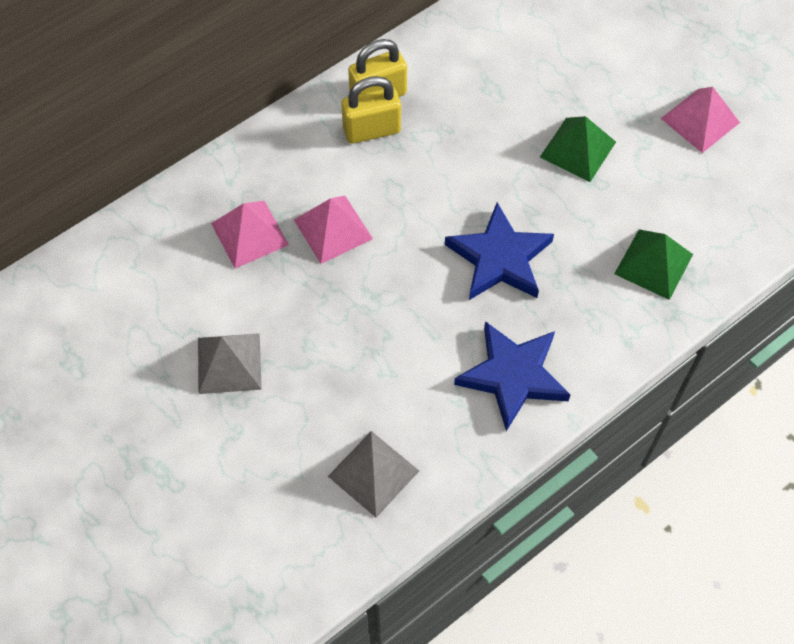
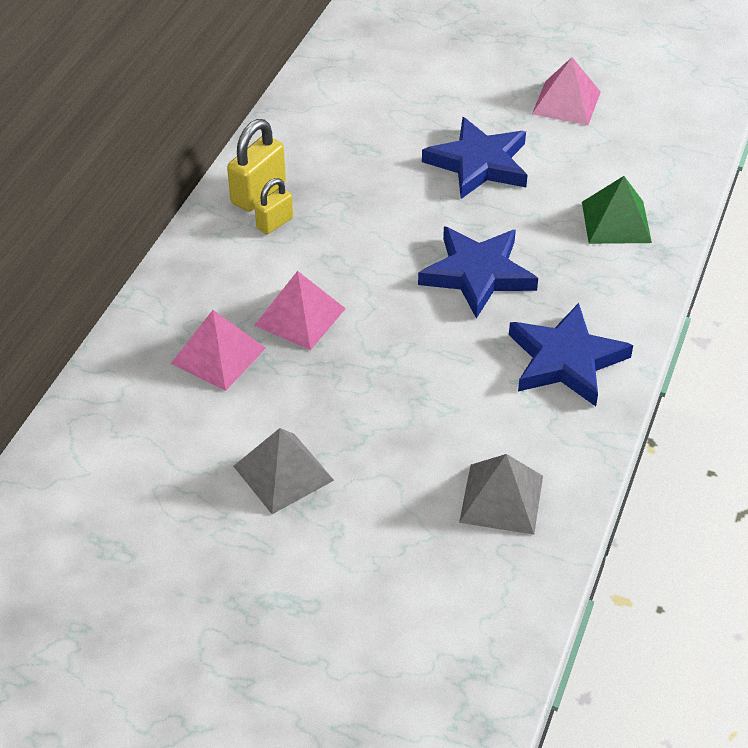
camera: 30 degrees left, 15 degrees down
(372, 130) = (275, 223): yellow padlock -> yellow padlock, size x0.62
(578, 149) = (479, 164): green pyramid -> blue star

